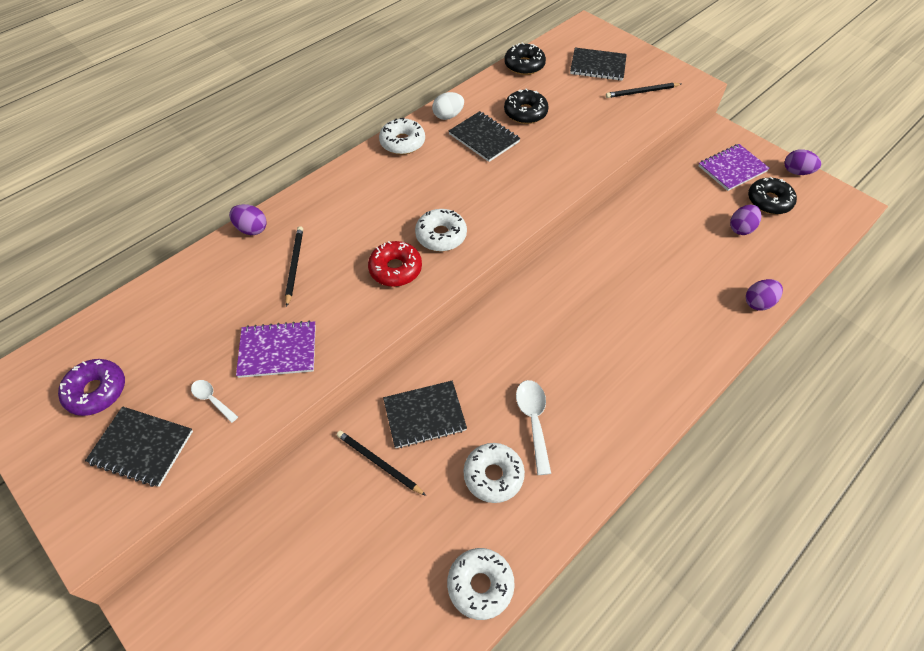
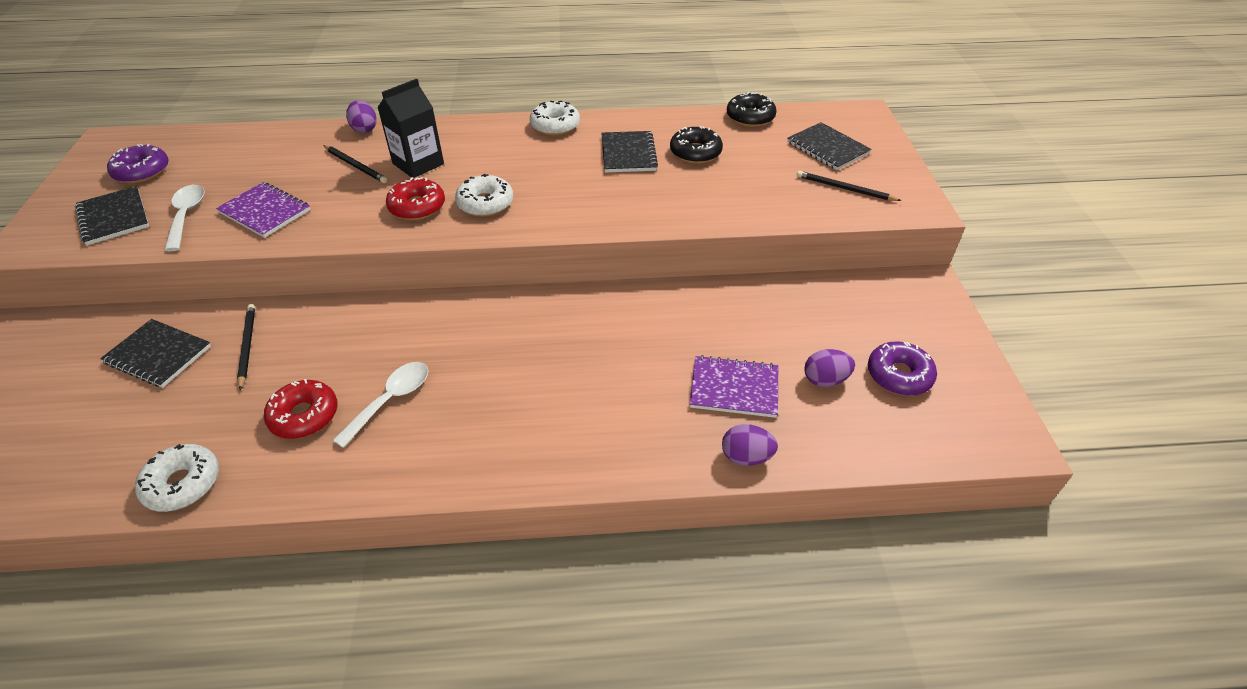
camera: 40 degrees right, 10 degrees down
(212, 399) = (186, 216): white spoon -> white spoon, size x1.69
(294, 265) = (356, 166): black pencil -> black pencil turned 90 degrees clockwise
(343, 234) = (418, 164): none -> black carton
(424, 415) = (322, 337): black notebook -> black notebook (158, 355)
(448, 116) = (621, 124): white egg -> none
(493, 475) = (304, 416): white donut -> red donut
(732, 168) = (895, 322): purple notebook -> purple notebook (734, 388)
(769, 201) = (899, 375): black donut -> purple donut
(796, 172) = (979, 368): purple egg -> none

